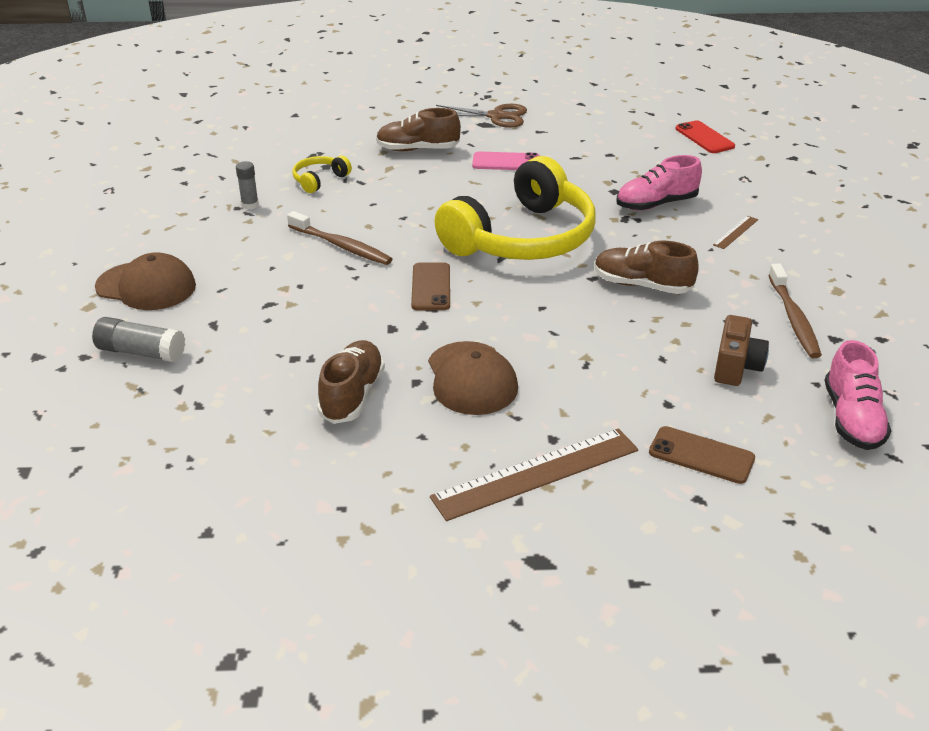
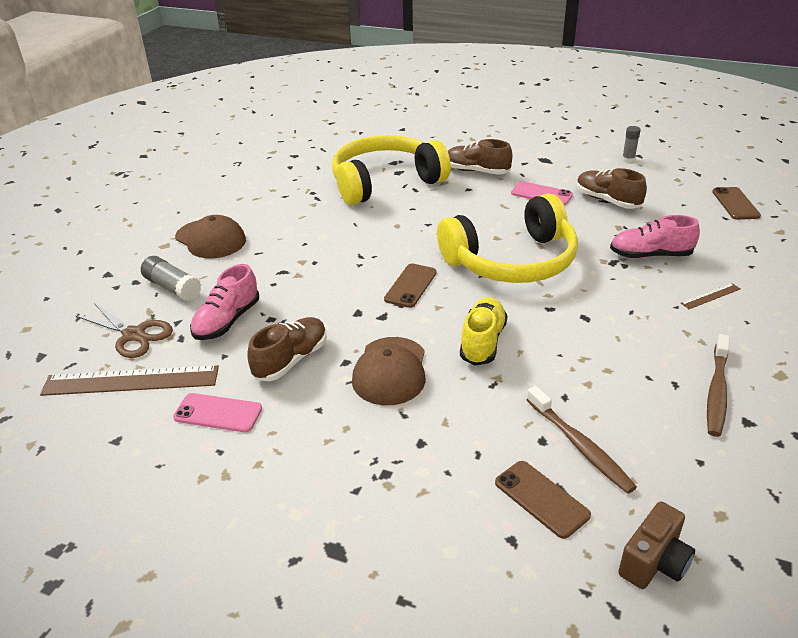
camera: 25 degrees right, 0 degrees up
(250, 205) = (322, 192): grey glue stick -> grey glue stick (628, 159)
(309, 471) = (218, 413): none -> pink phone
(319, 180) = (385, 182): yellow headphones -> yellow headphones, size x2.47
(341, 246) = (366, 237): brown toothbrush -> brown toothbrush (580, 446)
(496, 116) = (558, 155): brown scissors -> brown scissors (134, 335)
(536, 473) = (386, 470): brown ruler -> brown ruler (131, 381)
(547, 326) = (482, 342): none -> yellow shoe
(642, 285) = (590, 325): brown shoe -> brown shoe (607, 200)
(704, 137) = (735, 204): red phone -> brown phone
(736, 367) = (629, 424): brown camera -> brown camera (654, 562)
(852, 419) = (715, 508): pink shoe -> pink shoe (227, 321)

